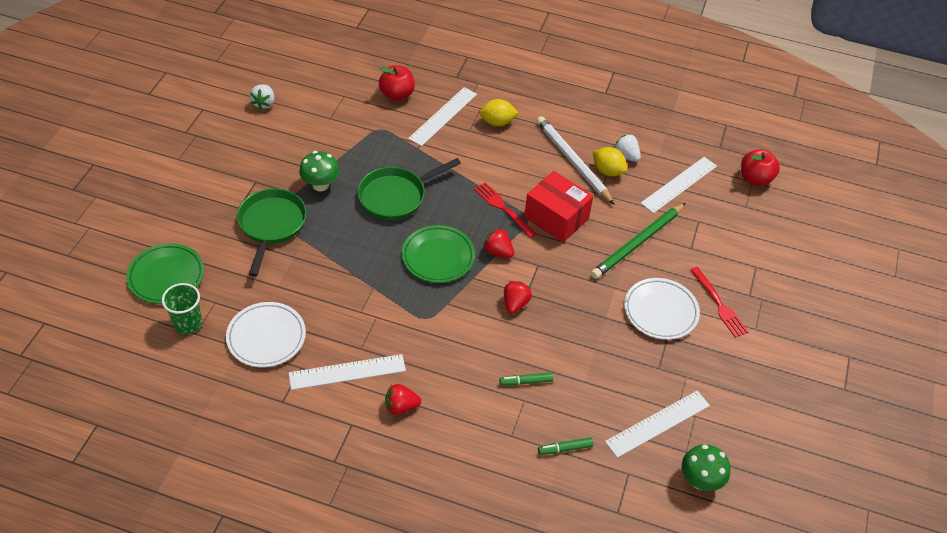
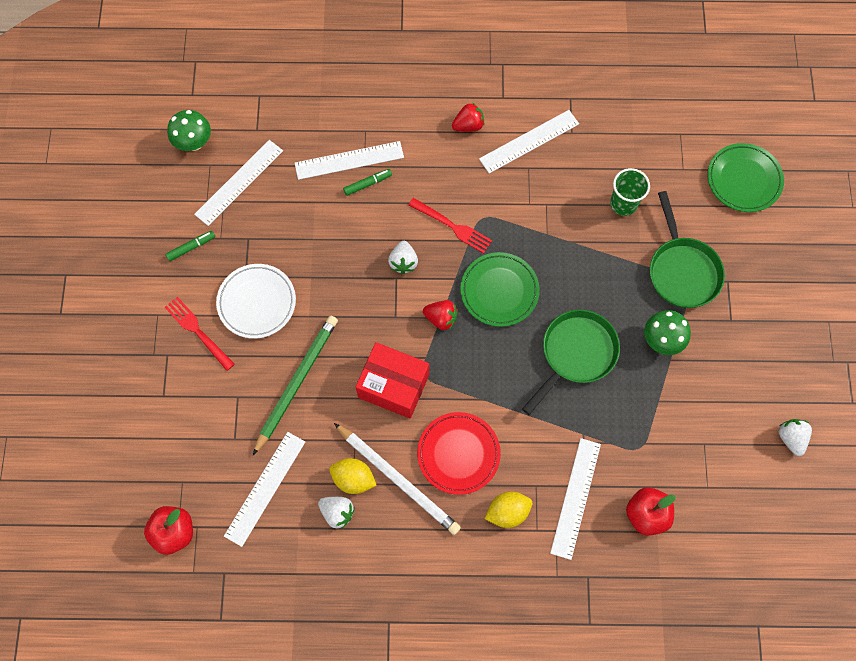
camera: 165 degrees right, 20 degrees up
(188, 323) = (693, 140): green cup -> green cup (623, 204)
(266, 337) = (617, 150): white plate -> none
(503, 208) = (455, 379): red fork -> red fork (452, 226)
(515, 304) = (403, 262): red strawberry -> white strawberry
(520, 163) = (458, 454): none -> red plate
(537, 410) = (349, 160): none -> white ruler
(565, 448) = (316, 134): green marker -> green marker (191, 247)

